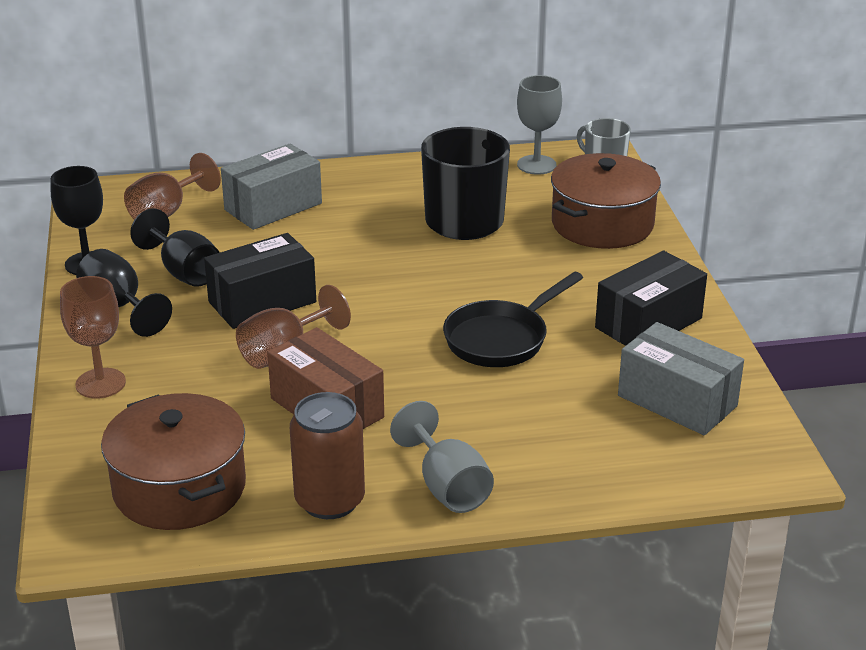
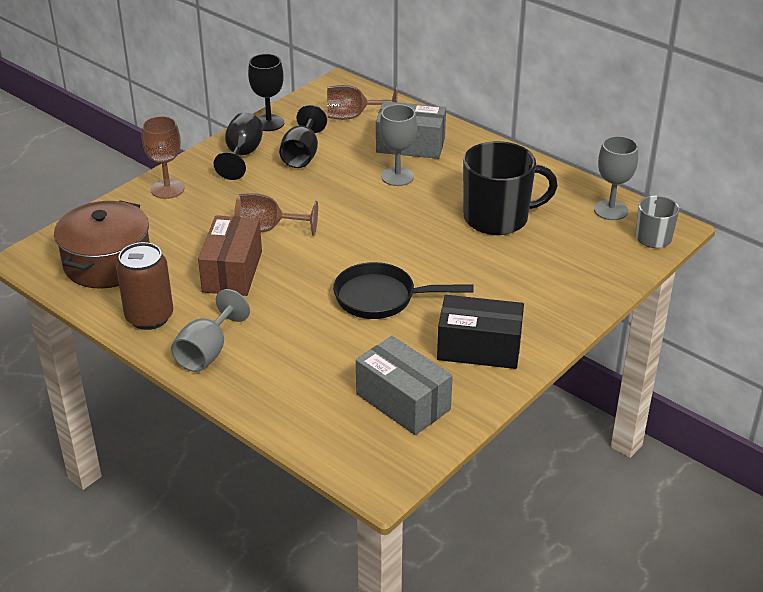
camera: 50 degrees right, 5 degrees up
(262, 302) = (307, 195): black box -> none
(315, 238) = (397, 177): none -> grey goblet
(602, 224) = (575, 272): brown pot -> none
(677, 401) = (403, 402): grey box -> grey box turned 45 degrees counterclockwise

